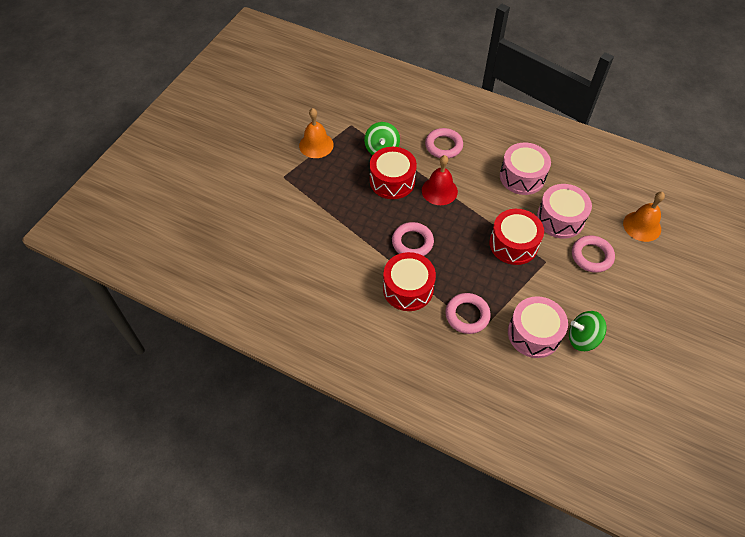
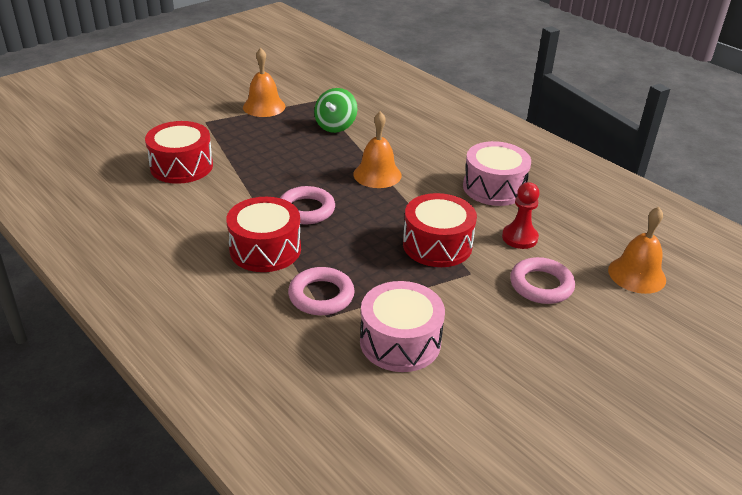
camera: 20 degrees right, 20 degrees down
(392, 181) = (326, 153): red drum -> red drum (181, 166)
(439, 191) = (377, 174): red bell -> orange bell
(443, 146) = (412, 140): pink ring -> none
(560, 219) = (519, 237): pink drum -> red pawn
(582, 338) = (469, 368): green spinning top -> none

